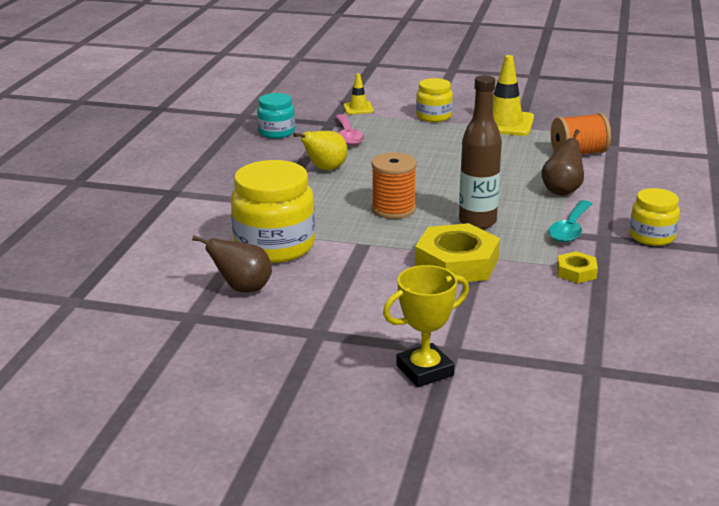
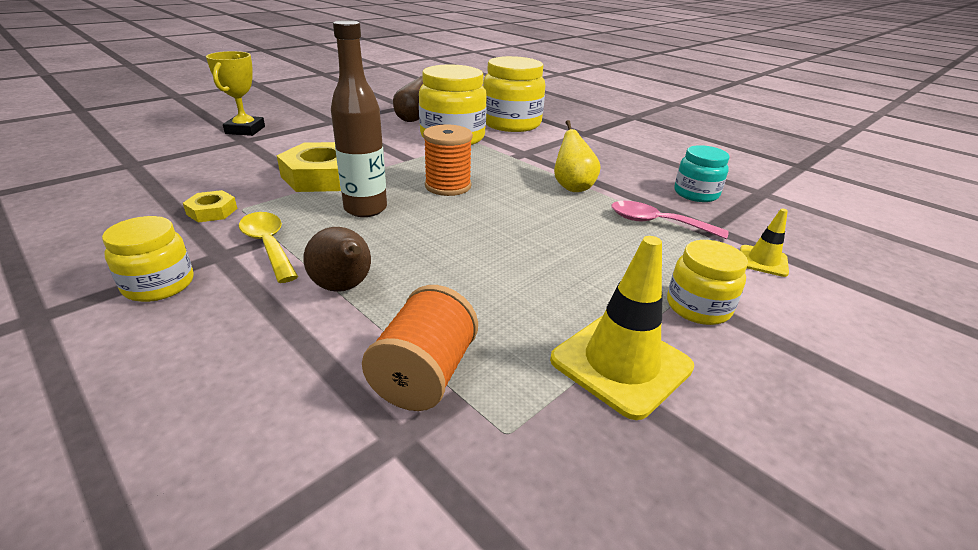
camera: 120 degrees right, 5 degrees up
(185, 232) = (511, 124): none -> yellow jar
(570, 229) = (268, 245): turquoise spoon -> yellow spoon

